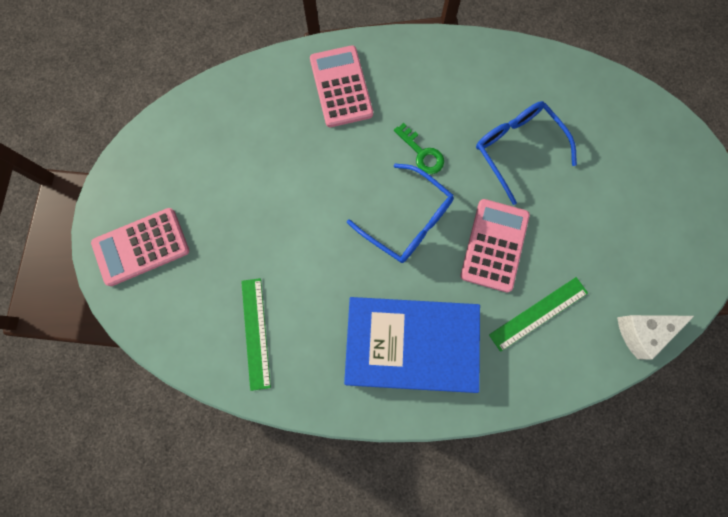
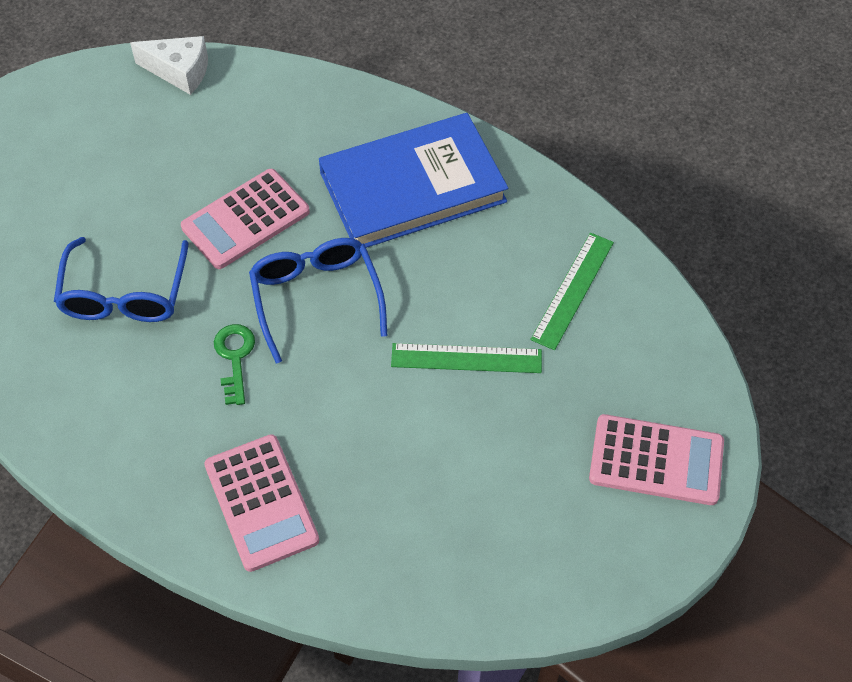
camera: 145 degrees left, 20 degrees down
(341, 87) = (261, 502): pink calculator -> pink calculator turned 45 degrees counterclockwise
(411, 344) = (413, 187): blue book -> blue book turned 60 degrees counterclockwise
(538, 313) = (262, 139): green ruler -> green ruler (466, 358)

